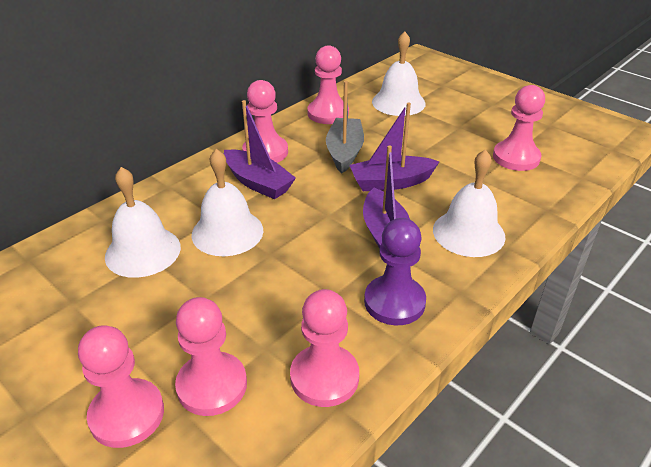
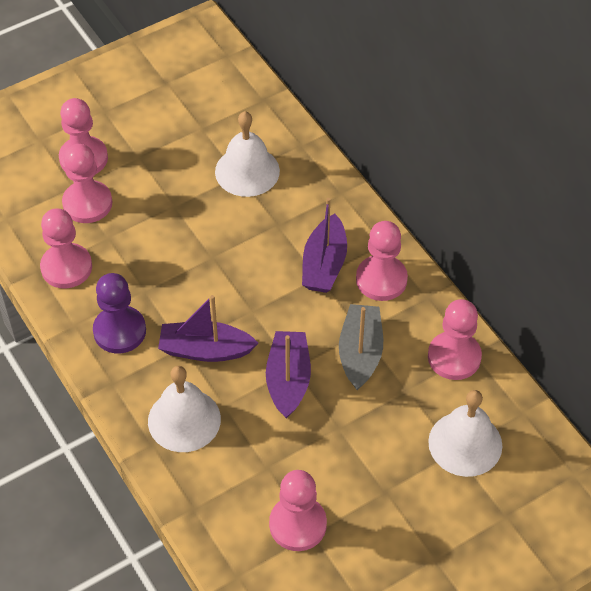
camera: 105 degrees right, 15 degrees up
(227, 232) = (253, 231): white bell -> none
(258, 183) = (324, 264): purple boat -> purple boat turned 45 degrees counterclockwise
(344, 152) = (360, 353): grey boat -> grey boat turned 105 degrees counterclockwise

